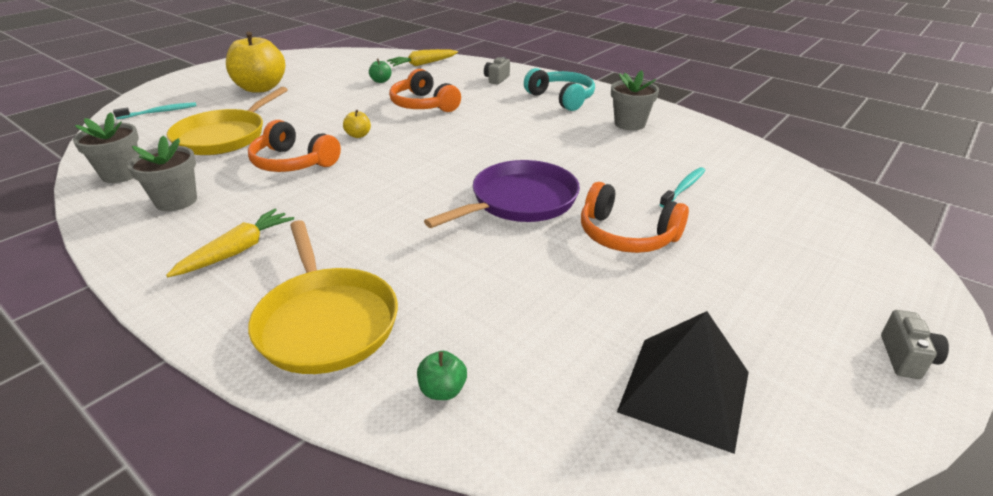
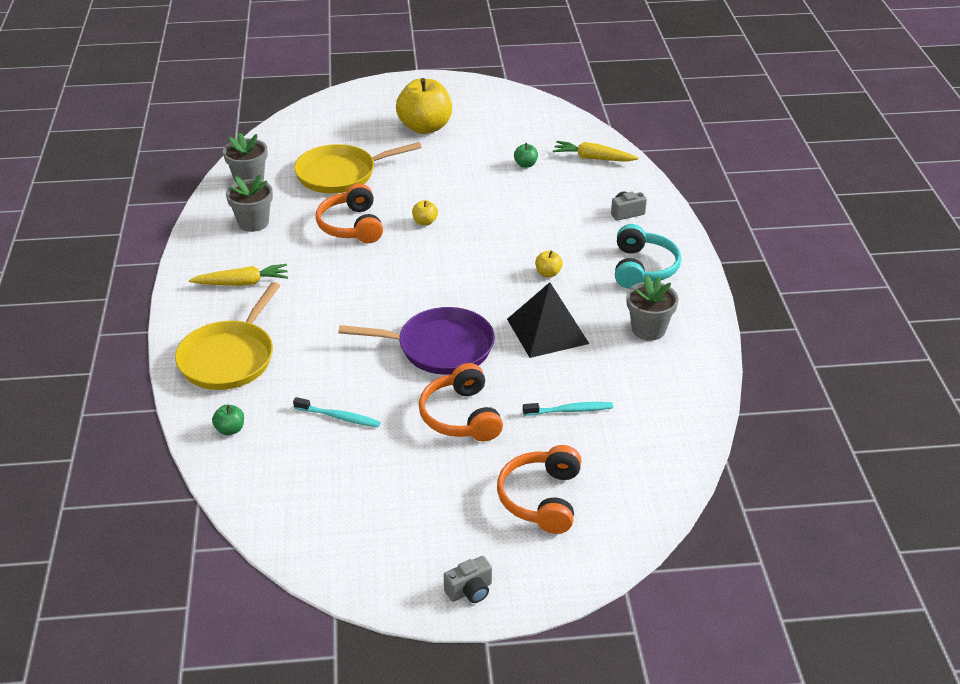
camera: 45 degrees right, 5 degrees up
(159, 112) = (330, 123): turquoise toothbrush -> turquoise toothbrush (339, 417)
(423, 105) = (517, 213): orange headphones -> orange headphones (541, 498)
(509, 125) = (548, 273): none -> yellow apple
(685, 391) = (329, 512): black pyramid -> black pyramid (547, 331)

